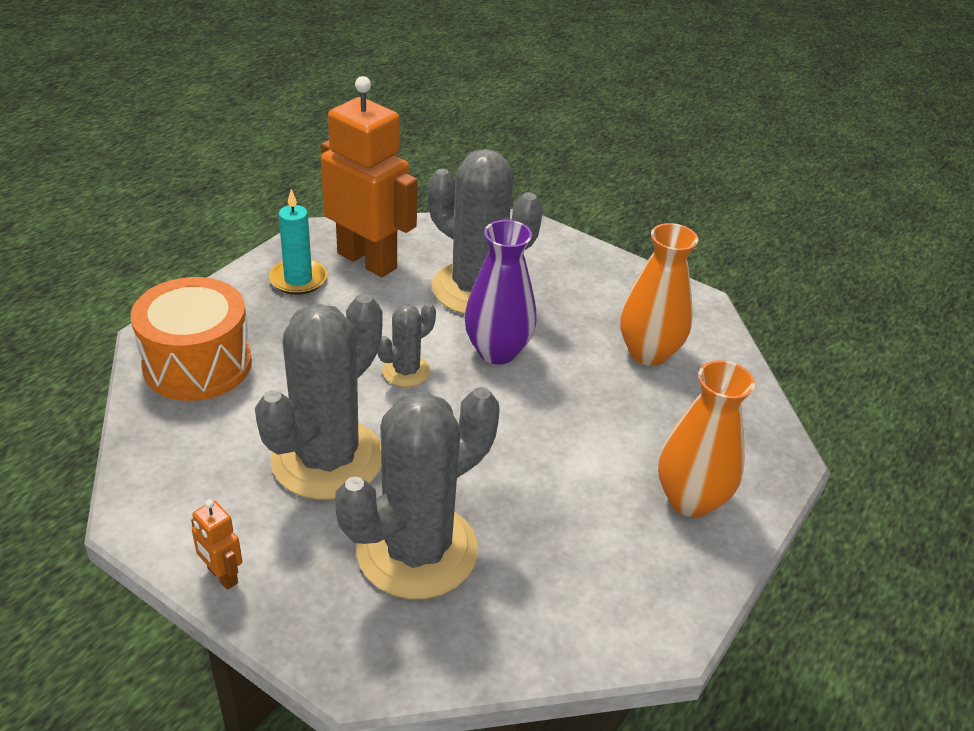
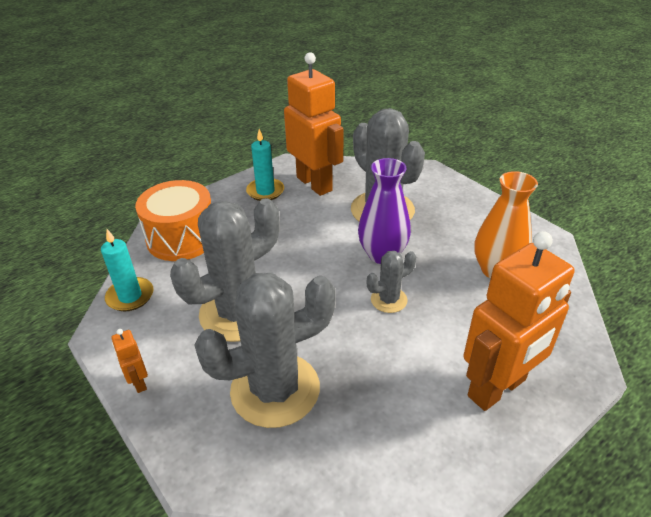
camera: 20 degrees right, 0 degrees up
(155, 460) = (130, 296): none -> turquoise candle
(406, 371) = (313, 260): grey cactus -> grey cactus (389, 300)
(690, 499) = (497, 388): orange vase -> orange robot

